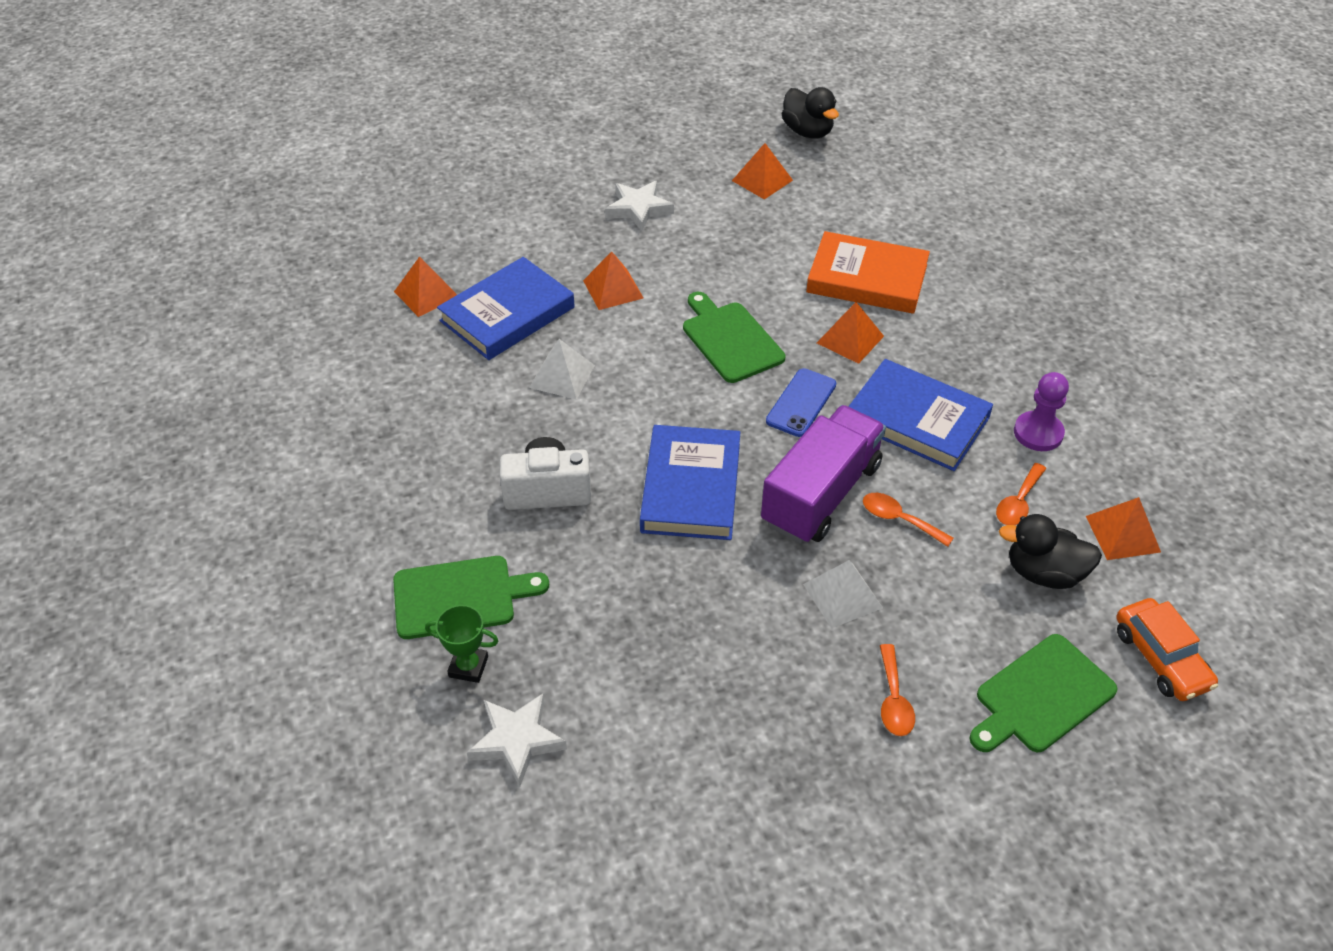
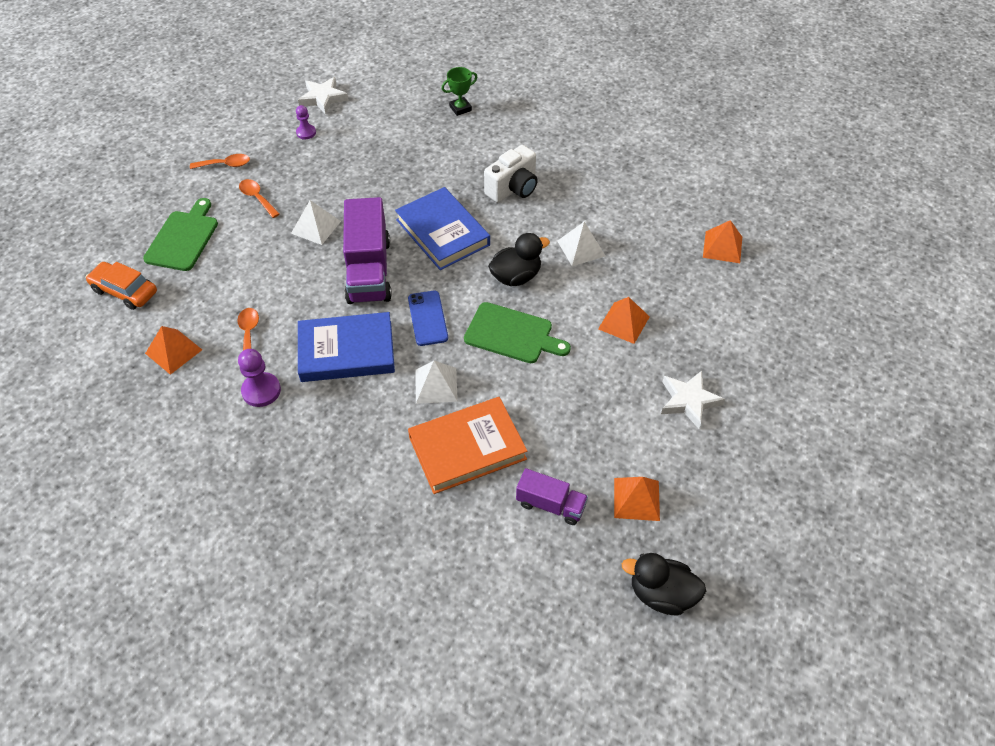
camera: 140 degrees right, 5 degrees up
(460, 597) = (496, 127): green cutting board -> none
(507, 314) = (661, 264): blue book -> none
(517, 740) = (411, 99): white star -> white star (323, 98)
(734, 784) = (306, 133): none -> purple pawn
(834, 210) = (550, 505): none -> purple truck
(850, 339) = (436, 385): orange pyramid -> white pyramid
(899, 519) = (314, 282): orange spoon -> orange spoon (225, 165)
(1044, 573) = (212, 300): black duck -> black duck (516, 276)

